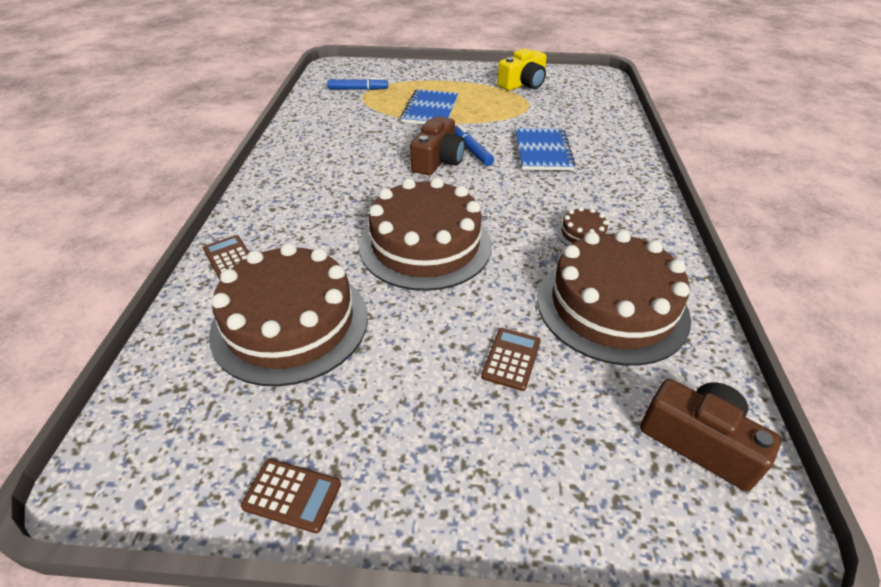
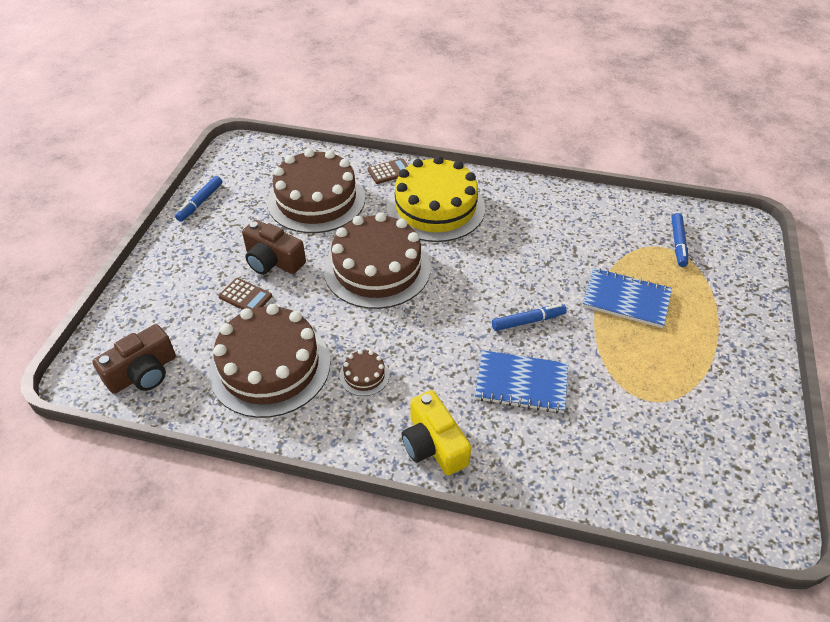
camera: 100 degrees right, 5 degrees up
(292, 495) = (200, 202): brown calculator -> blue marker
(310, 212) = (435, 208): none -> yellow cake
(438, 160) = (509, 292): brown camera -> brown camera (273, 260)
(523, 84) = (717, 409): yellow camera -> yellow camera (433, 445)

